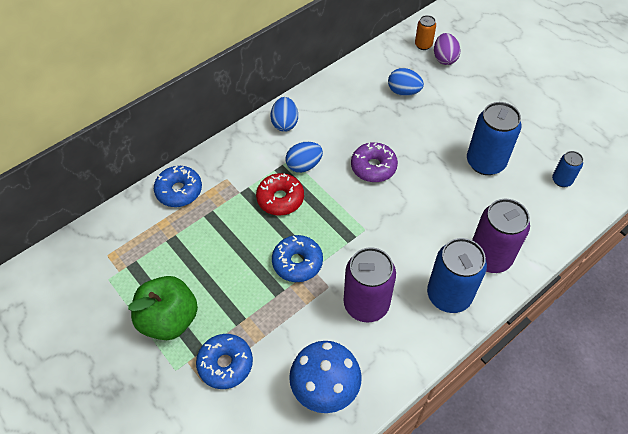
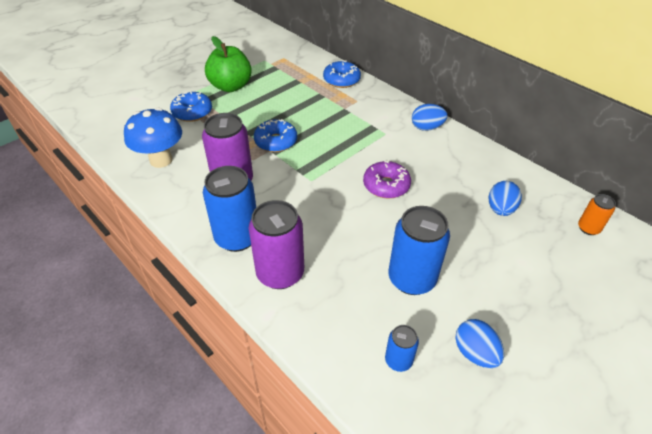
camera: 85 degrees right, 10 degrees down
(280, 199) = (340, 129): red donut -> none
(304, 165) = (379, 141): blue egg -> blue egg (475, 353)
(444, 58) = (574, 248): purple egg -> none

